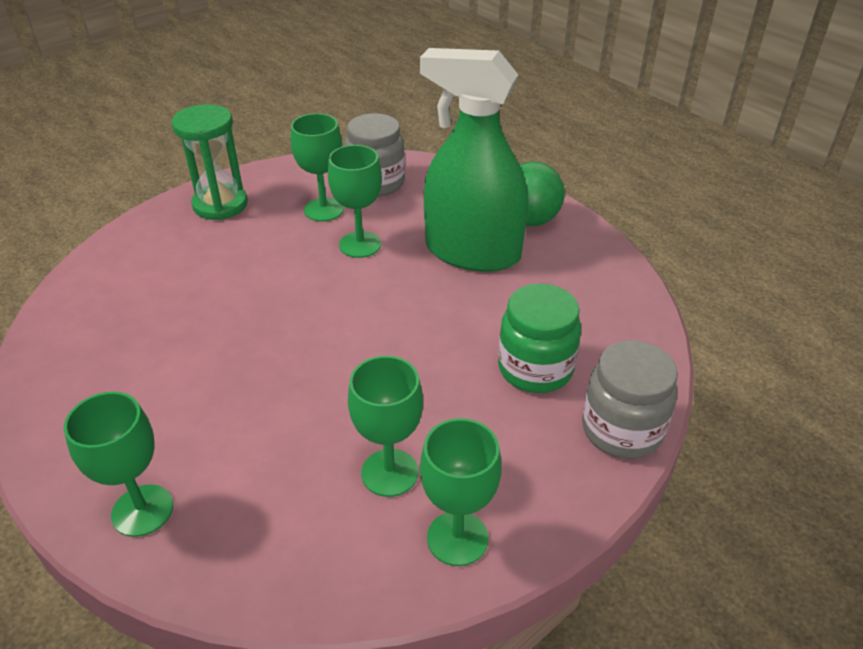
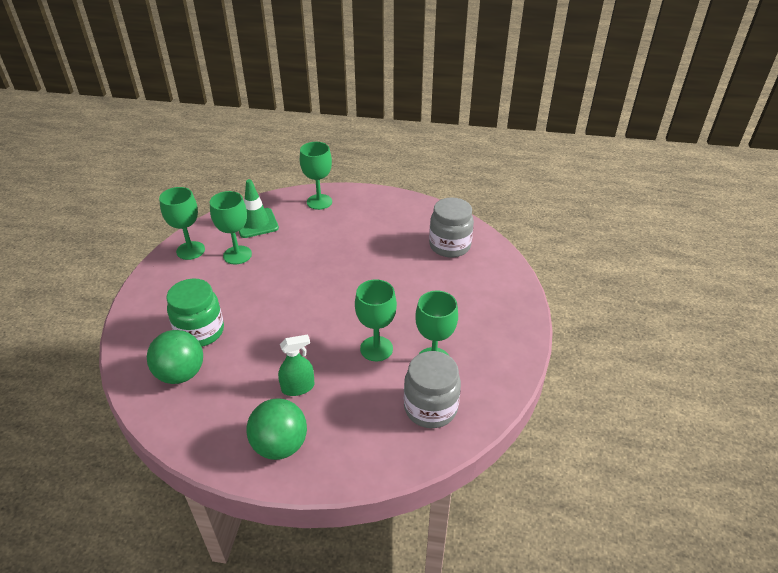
camera: 140 degrees right, 0 degrees up
(220, 205) = (499, 323): green hourglass -> none
(296, 531) = (256, 223): none -> green traffic cone
(472, 252) = (298, 387): green spray bottle -> green spray bottle, size x0.42
(589, 329) = (181, 374): none -> green ball
(621, 430) = (135, 325): grey jar -> grey jar (449, 246)

